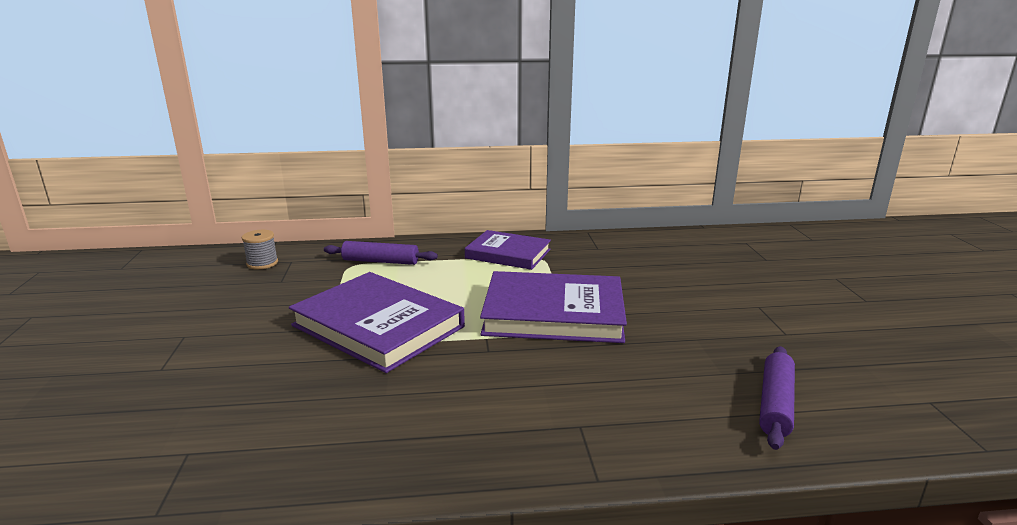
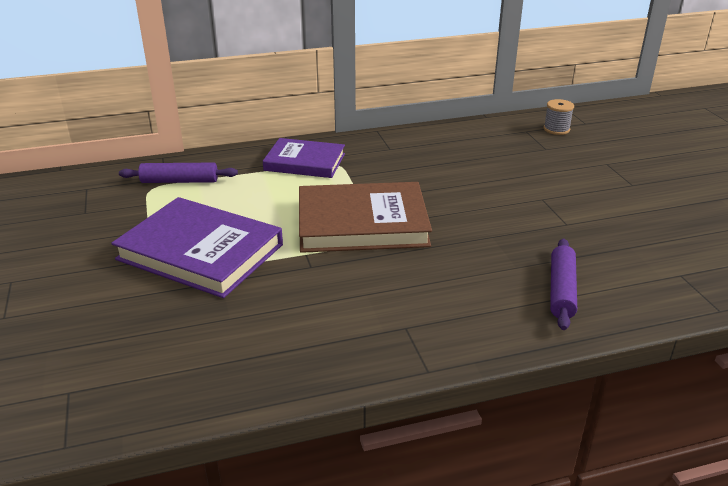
camera: 10 degrees left, 10 degrees up
(262, 263) = (57, 194): grey spool -> grey spool (556, 129)
(553, 313) = (362, 223): purple book -> brown book

